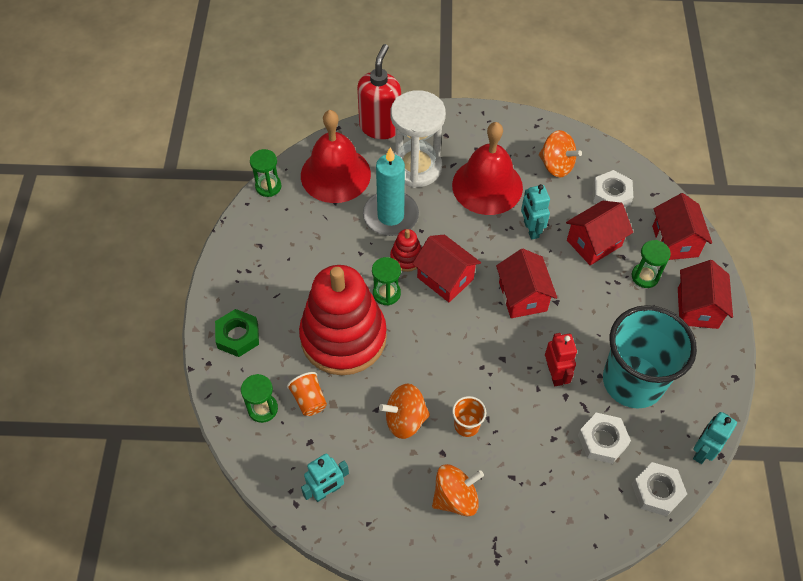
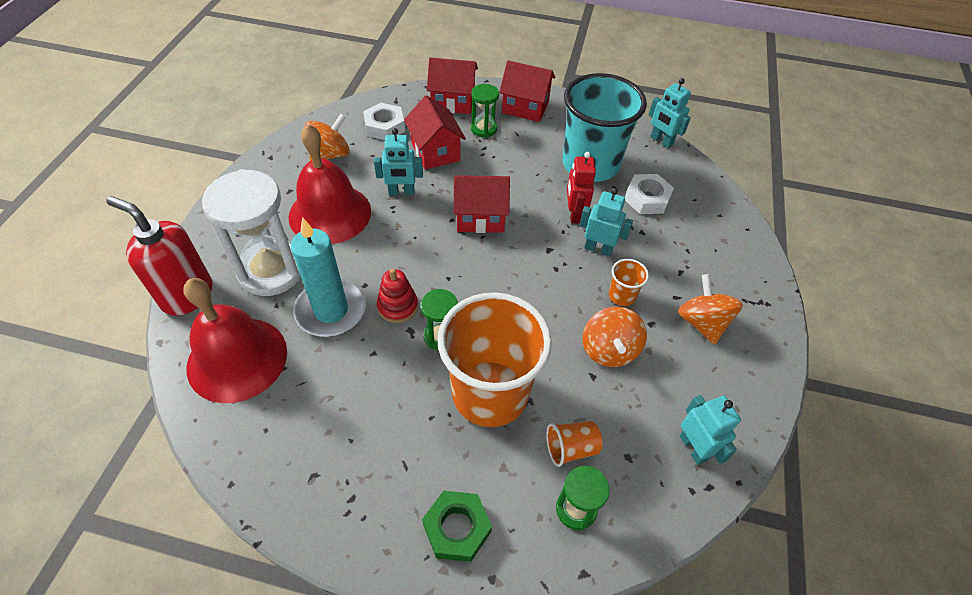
camera: 80 degrees left, 5 degrees down
(268, 186) = (214, 448): green hourglass -> none
(343, 337) = (490, 393): red stacking toy -> orange cup
(445, 278) = (438, 276): red house -> none
(517, 400) = (598, 249): none -> turquoise robot
(555, 374) = (574, 214): red robot -> red robot turned 90 degrees counterclockwise
(657, 491) = (696, 177): white nut -> none

